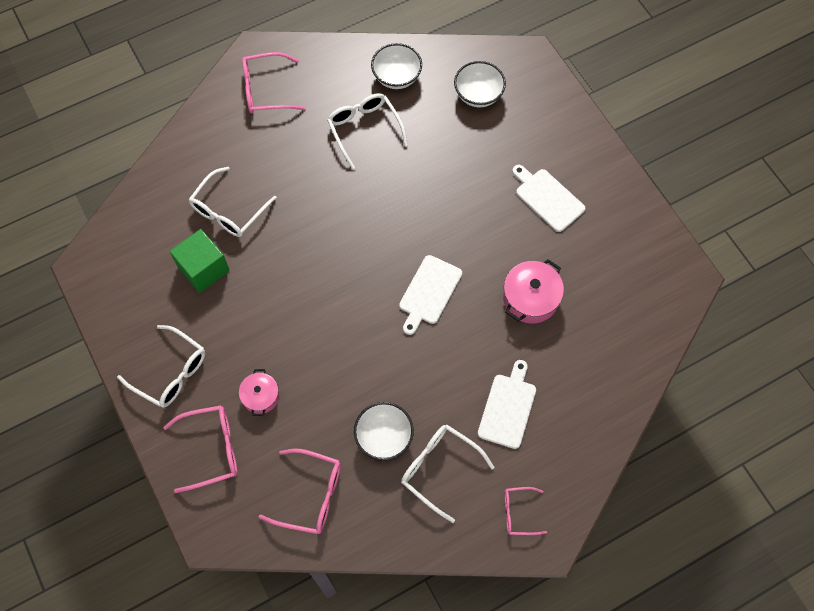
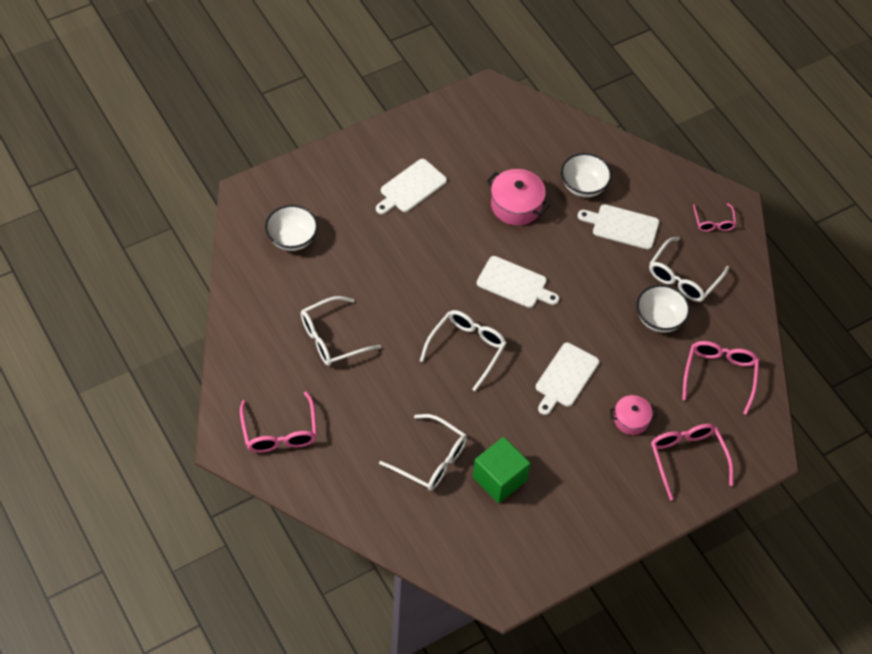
camera: 95 degrees left, 10 degrees down
(170, 372) = (614, 500): white glasses -> white glasses (467, 349)
(314, 335) = (565, 377): none -> white cutting board
(396, 77) = (267, 309): white bowl -> white bowl (583, 186)

